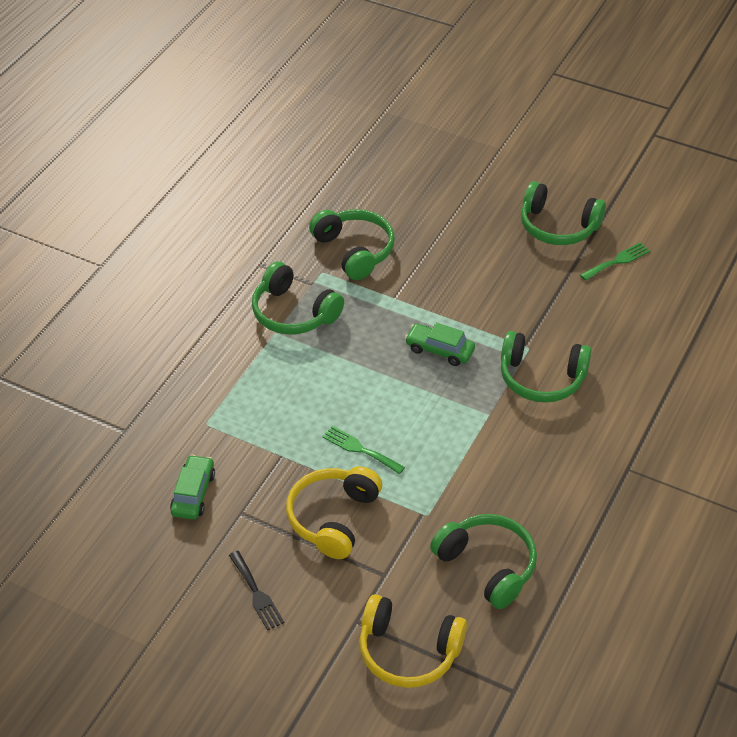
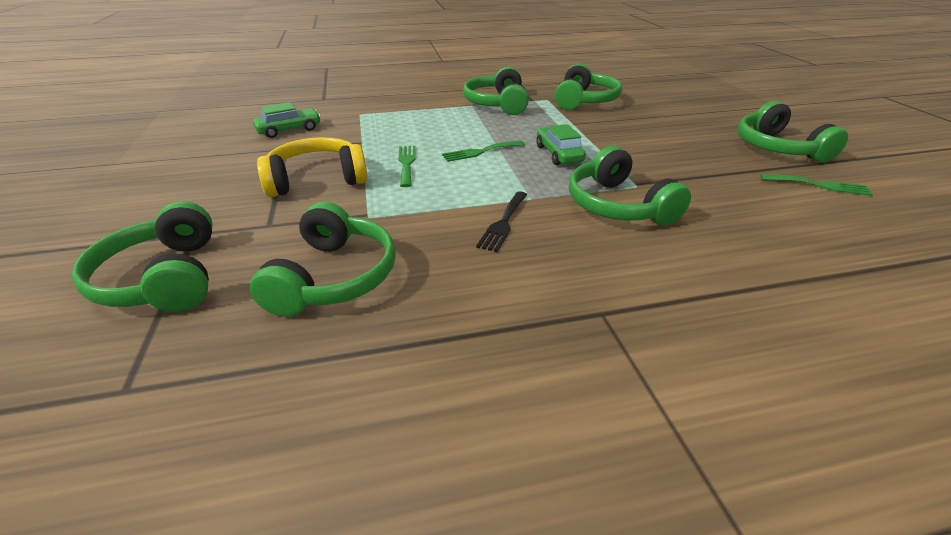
camera: 50 degrees right, 10 degrees down
(256, 593) = (200, 181): black fork -> black fork (503, 223)
(386, 392) = (480, 152): none -> green fork
(408, 651) = (165, 278): yellow headphones -> green headphones

